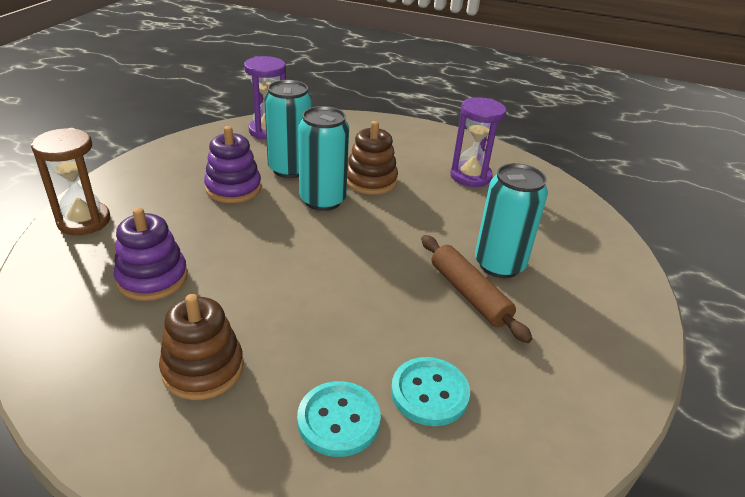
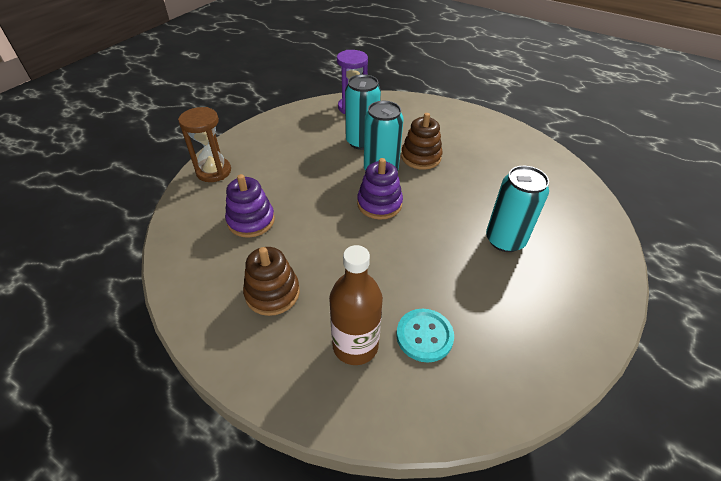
camera: 15 degrees right, 10 degrees up
(233, 188) = (318, 154): purple stacking toy -> purple stacking toy (379, 204)
(338, 420) = (355, 345): turquoise button -> brown bottle
(469, 294) = (474, 262): brown rolling pin -> none
(470, 176) = (501, 160): purple hourglass -> none

